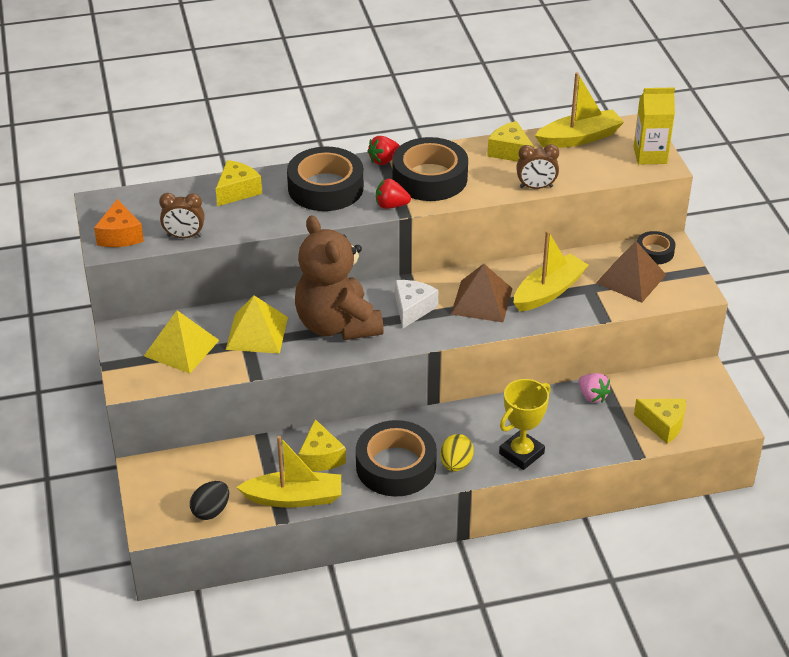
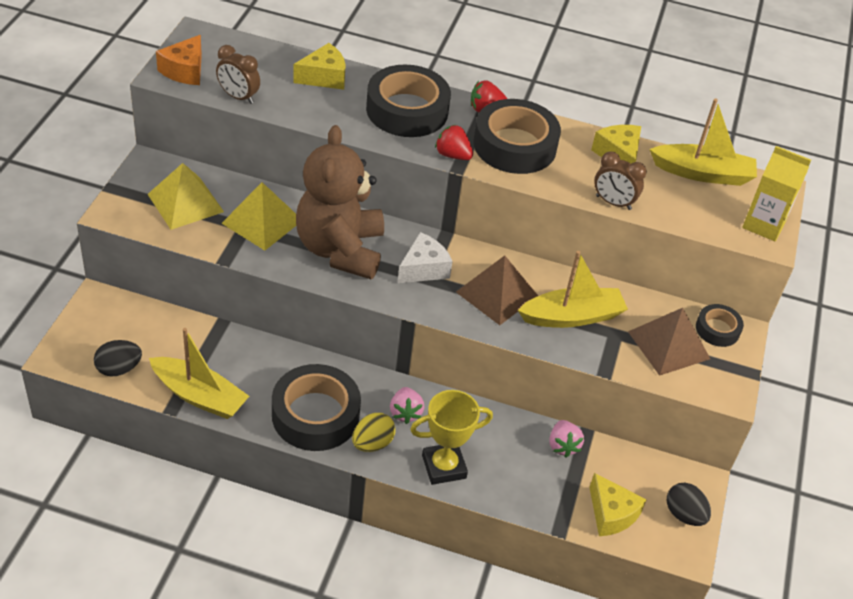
camera: 25 degrees right, 5 degrees up
(320, 457) = (256, 369): yellow cheese -> none
(461, 430) = (405, 413): none -> pink strawberry
(711, 400) = (684, 514): none -> black egg

